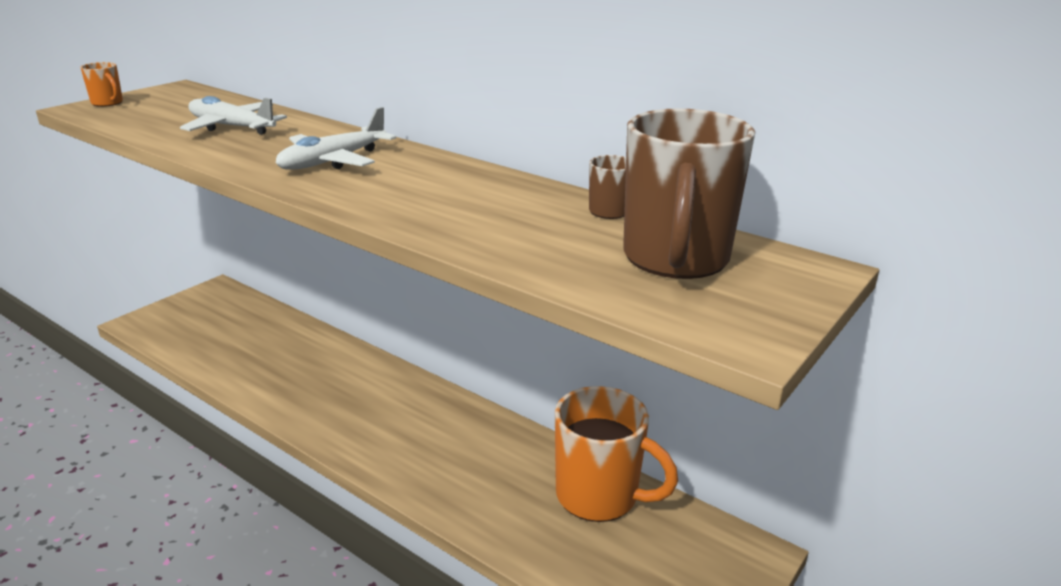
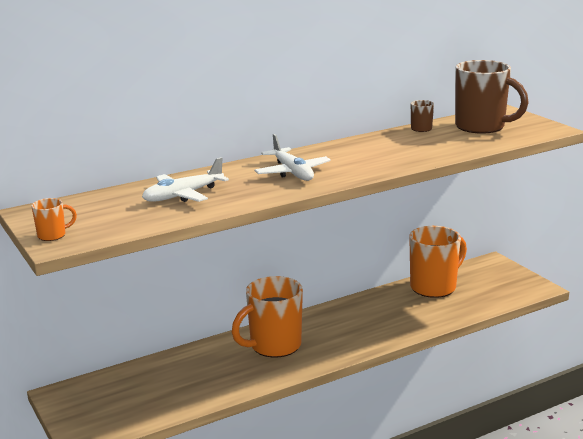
camera: 65 degrees left, 5 degrees down
(348, 386) = (274, 346): none -> orange mug

